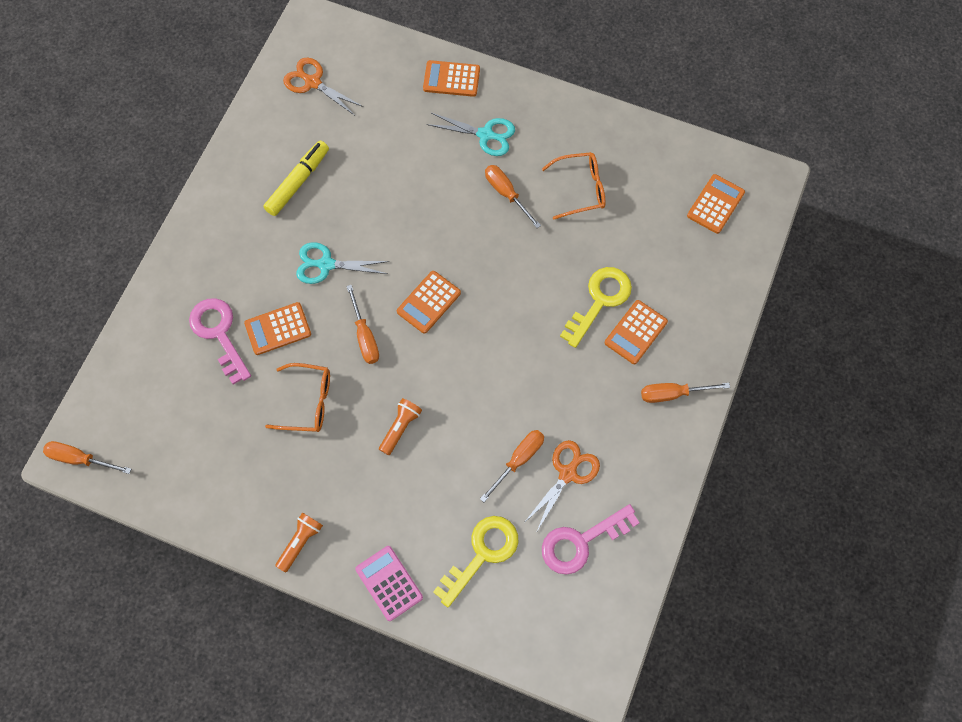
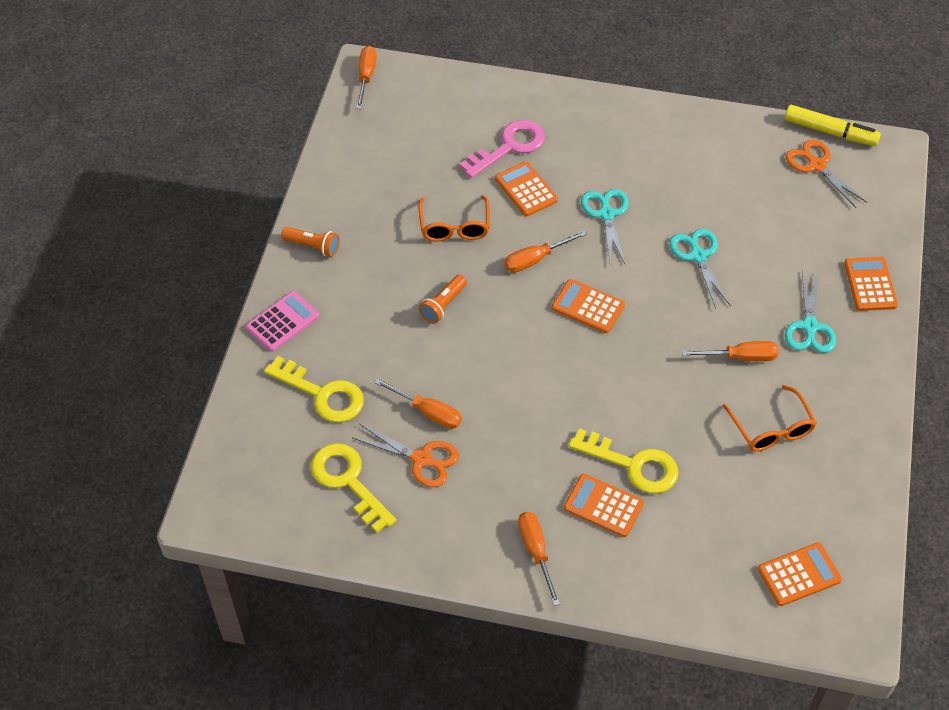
camera: 80 degrees right, 15 degrees down
(298, 182) = (693, 175): yellow marker -> yellow marker (830, 132)
(313, 82) = (816, 165): orange scissors -> orange scissors turned 60 degrees counterclockwise
(392, 200) = (698, 256): none -> turquoise scissors
(400, 428) = (443, 305): orange flashlight -> orange flashlight turned 105 degrees clockwise
(506, 194) = (740, 357): orange screwdriver -> orange screwdriver turned 45 degrees clockwise
(581, 541) = (348, 481): pink key -> yellow key
(715, 204) = (799, 574): orange calculator -> orange calculator turned 45 degrees counterclockwise

